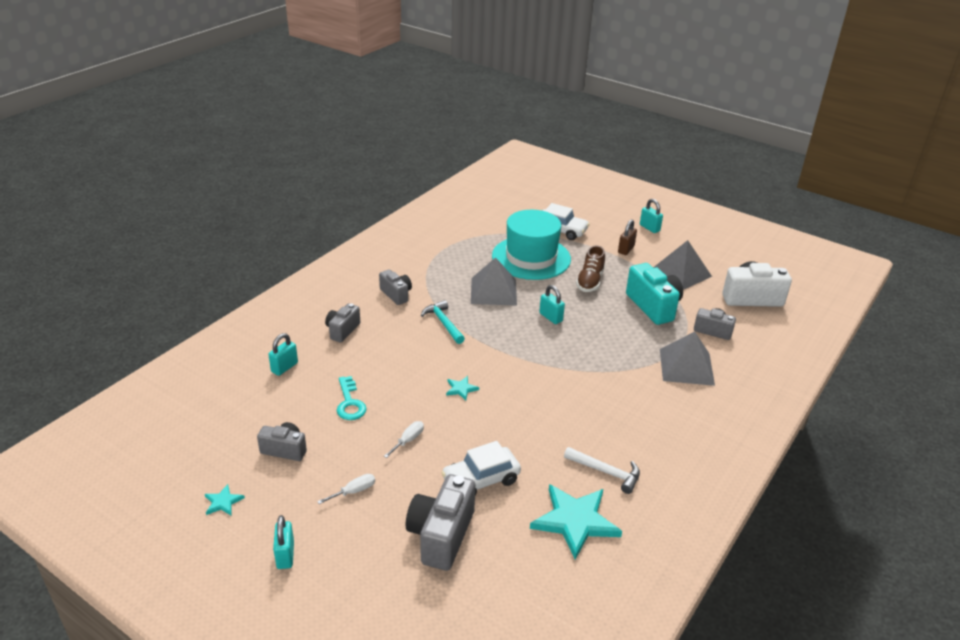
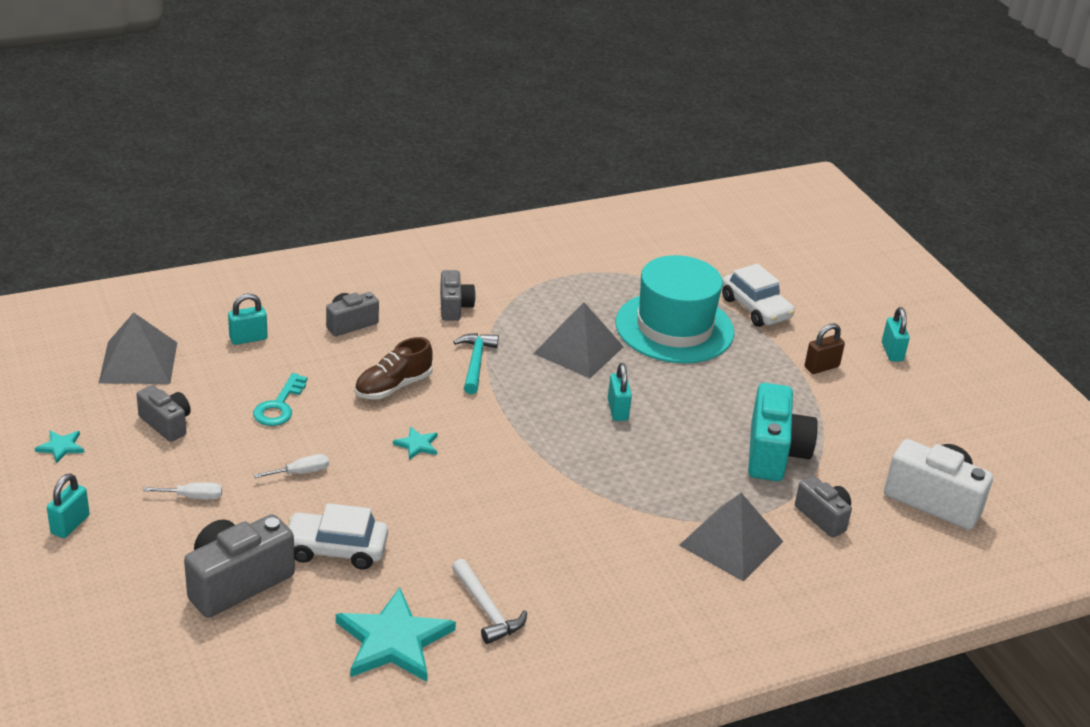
camera: 30 degrees right, 0 degrees up
(590, 281) = (722, 387): brown shoe -> brown shoe (393, 386)
(680, 273) = (866, 427): grey pyramid -> grey pyramid (138, 362)

